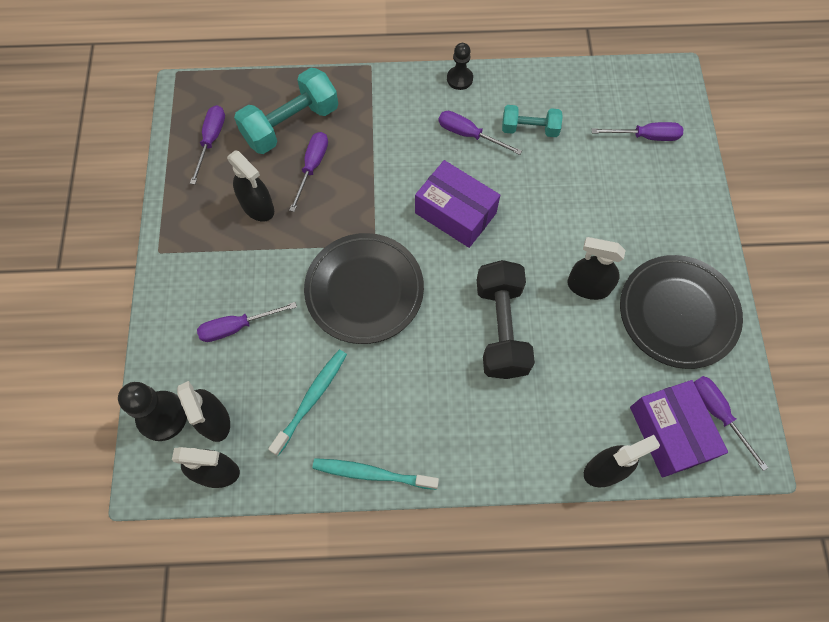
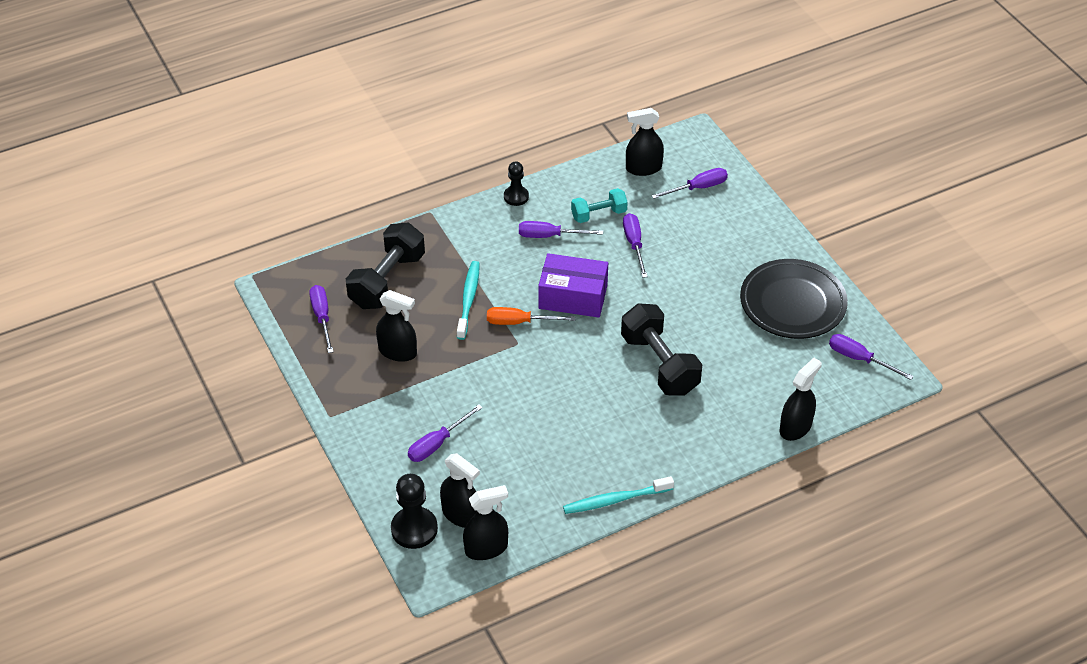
camera: 25 degrees left, 20 degrees down
(291, 124) = (387, 281): turquoise dumbbell -> black dumbbell
(311, 399) = (534, 470): turquoise toothbrush -> turquoise toothbrush (468, 299)
(312, 167) = (427, 306): purple screwdriver -> purple screwdriver (634, 244)
(364, 290) = (530, 379): black plate -> none
(388, 221) = (519, 322): none -> orange screwdriver
(588, 286) = (712, 310): black spray bottle -> black spray bottle (643, 168)
(670, 433) = (830, 385): purple box -> none

